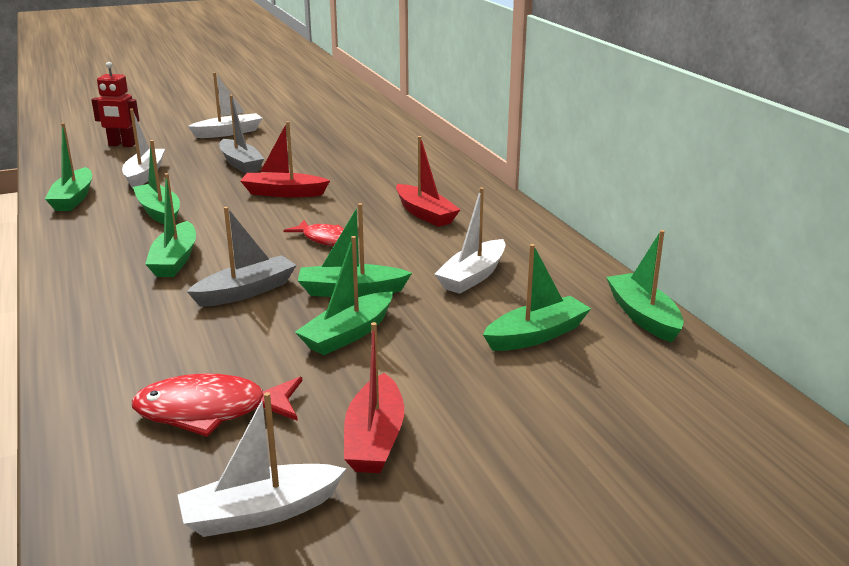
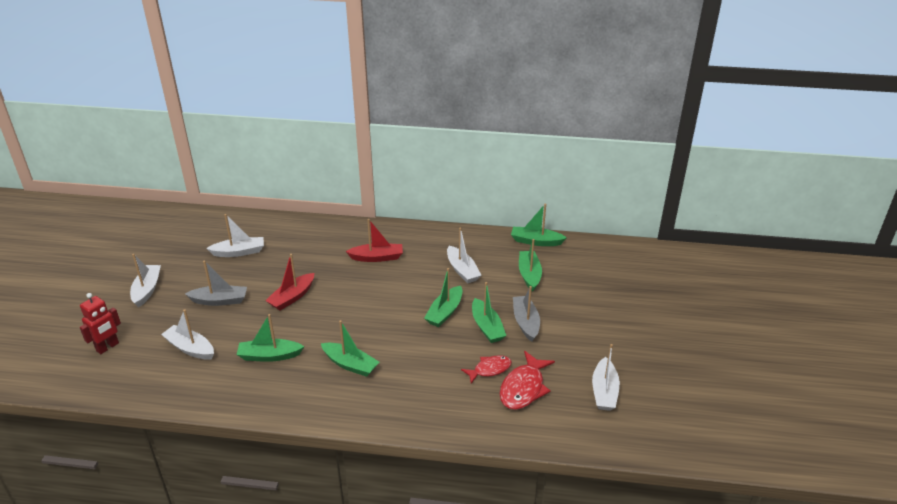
camera: 60 degrees left, 10 degrees up
(73, 198) = (199, 391): green boat -> none
(246, 291) = (414, 347): grey boat -> grey boat (525, 322)
(325, 239) = (376, 302): red fish -> red fish (489, 369)
(340, 147) = (239, 252): none -> white boat
(375, 439) = (575, 346): red boat -> none

